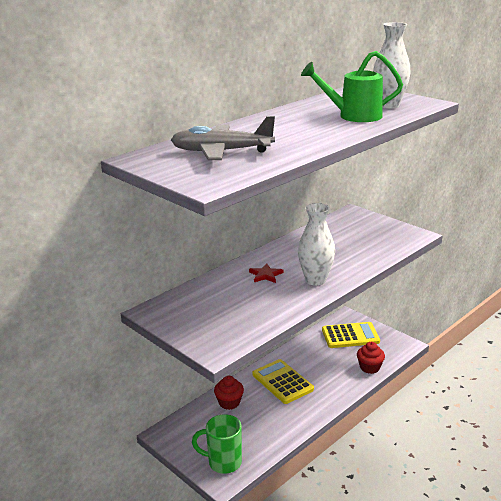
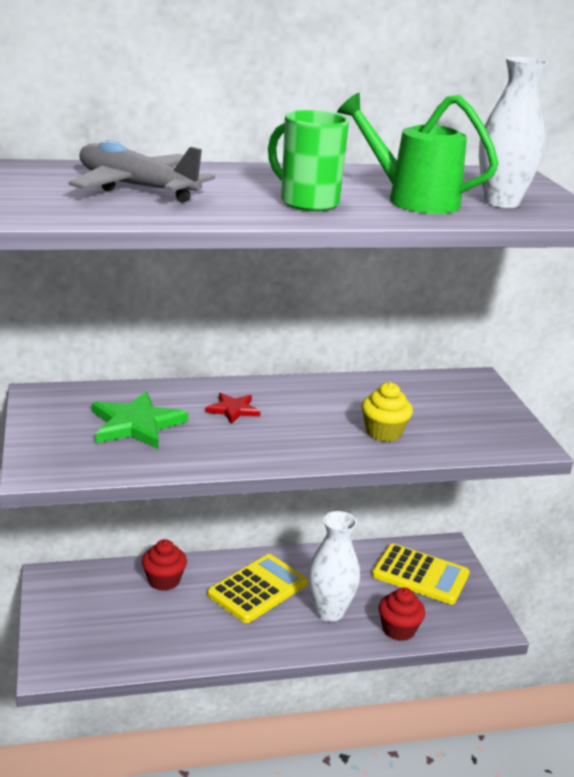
camera: 30 degrees right, 0 degrees up
(223, 462) = (75, 647): green mug -> green mug (307, 202)
(229, 304) = (136, 424): none -> green star
(282, 382) = (257, 589): yellow calculator -> yellow calculator turned 45 degrees clockwise
(315, 280) = (286, 442): white vase -> white vase (329, 612)
(351, 256) = (383, 432): none -> yellow cupcake

